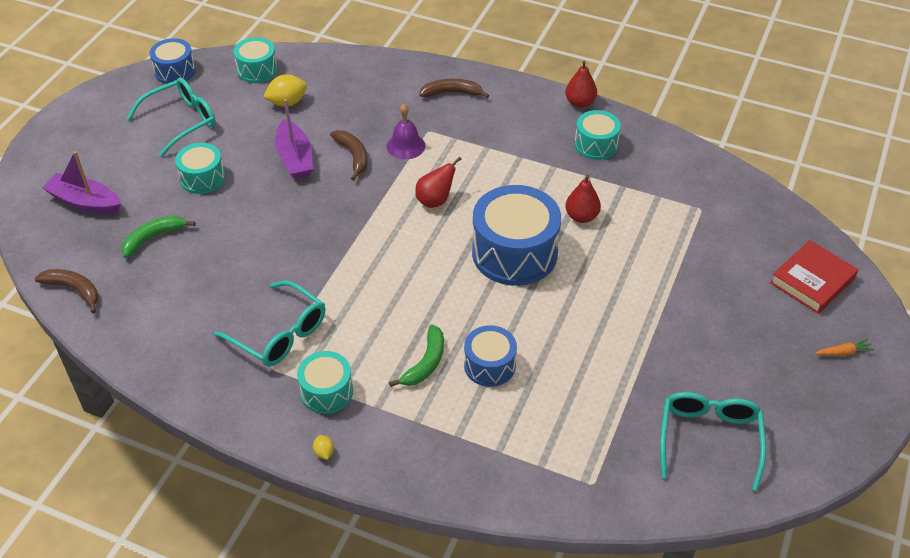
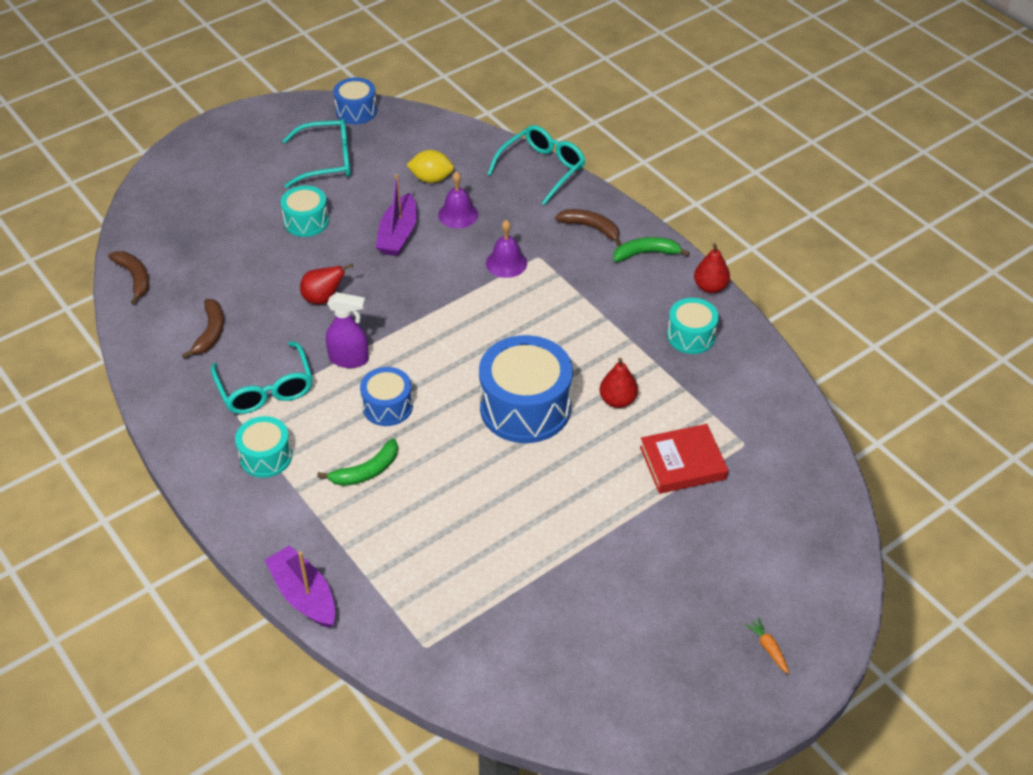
camera: 30 degrees right, 0 degrees up
(85, 202) = (197, 204): purple boat -> purple boat (304, 595)
(153, 238) = (227, 259): green banana -> green banana (646, 253)
(257, 70) = (428, 137): turquoise drum -> none
(324, 452) = (224, 507): yellow lemon -> none
(333, 123) = (458, 214): none -> purple bell
(335, 277) = (349, 359): none -> purple spray bottle
(353, 156) = (451, 254): brown banana -> brown banana (210, 332)
(435, 200) = (492, 327): red pear -> red pear (323, 298)
(489, 365) = (420, 499): blue drum -> blue drum (387, 406)
(709, 439) = (564, 662): turquoise glasses -> turquoise glasses (542, 169)
(812, 281) = (798, 565): red book -> red book (682, 463)
(843, 352) = (768, 648): orange carrot -> orange carrot turned 135 degrees counterclockwise

